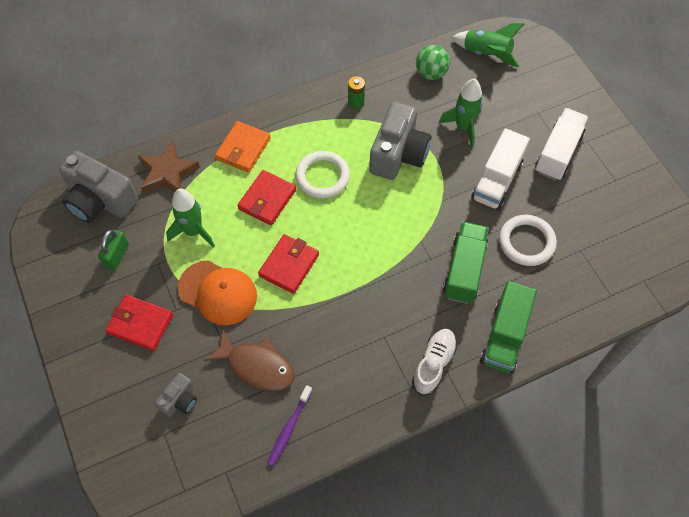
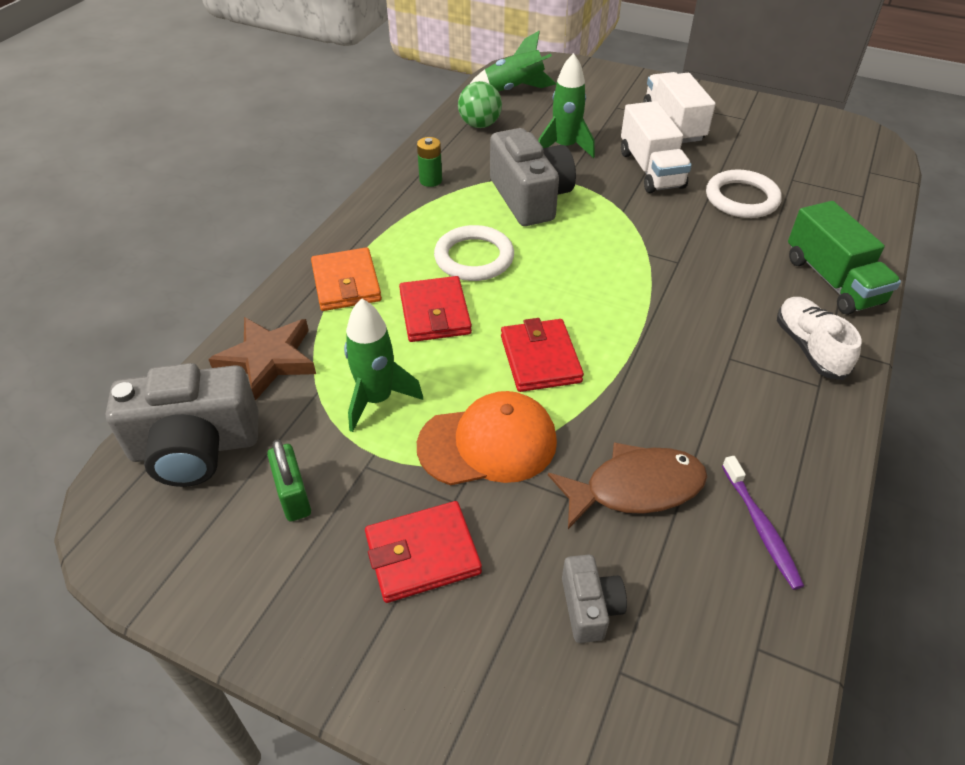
camera: 40 degrees left, 15 degrees down
(464, 270) = (721, 251): green truck -> none

